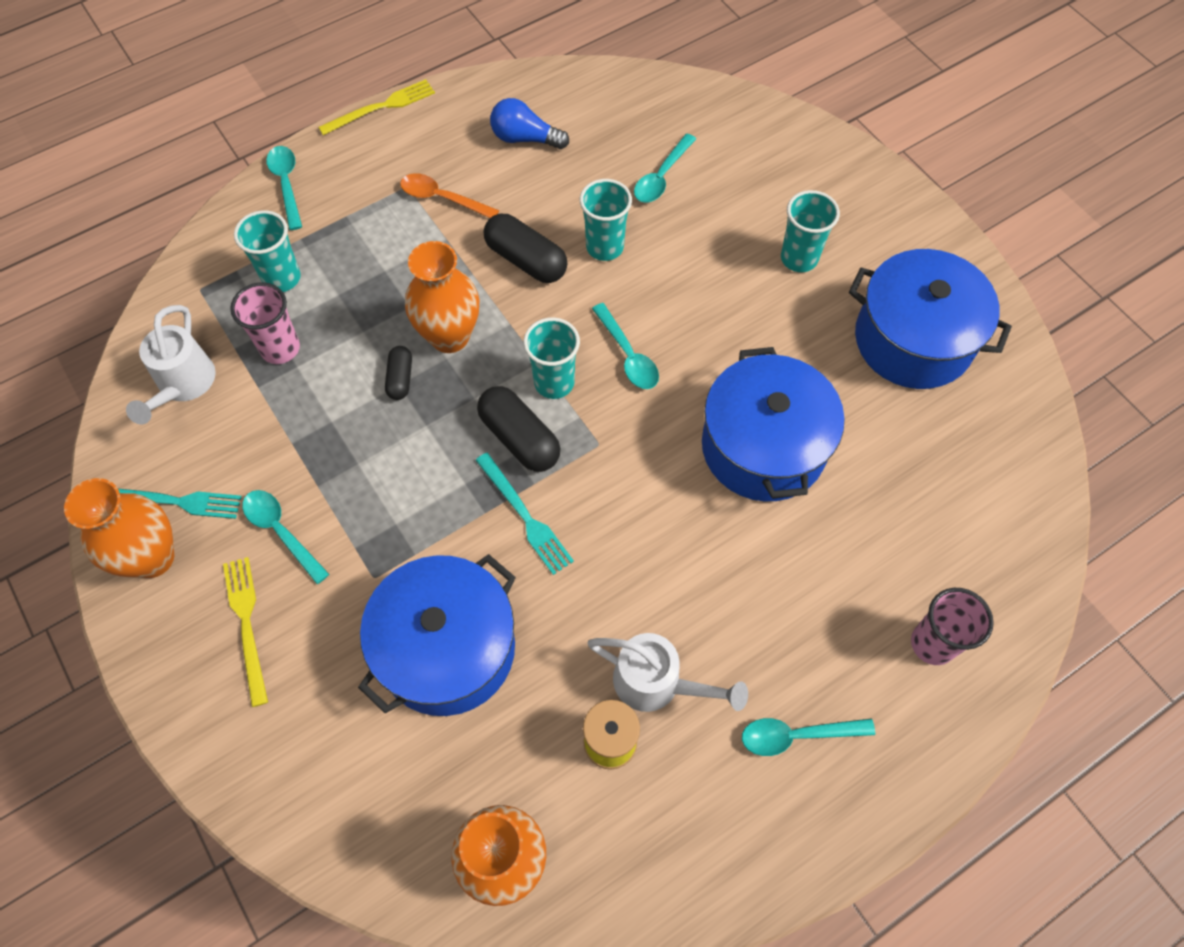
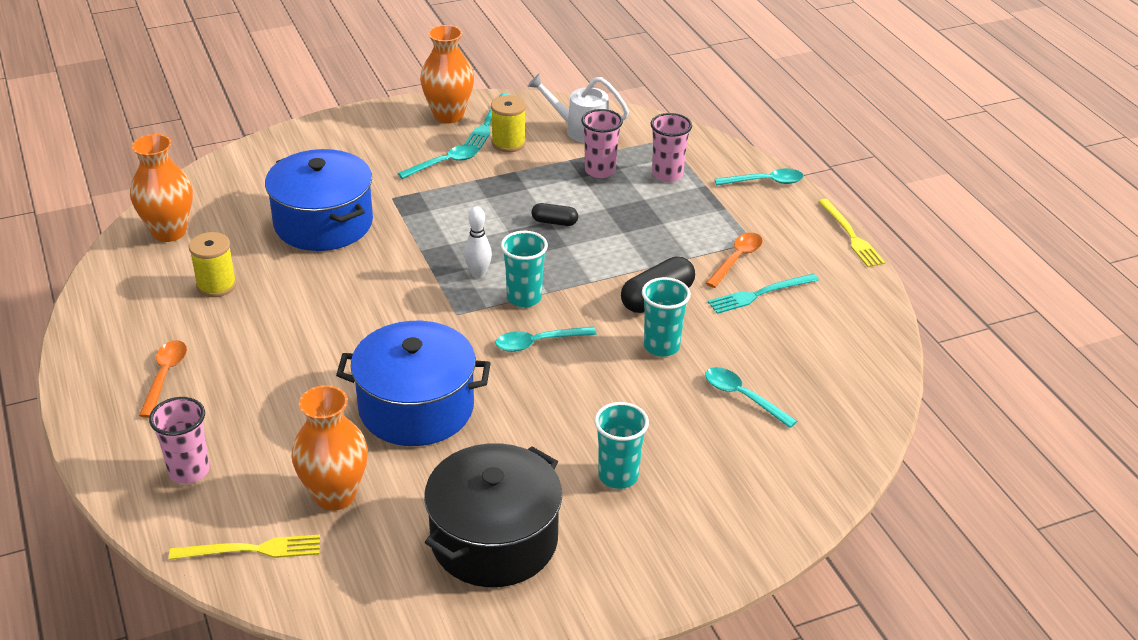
camera: 100 degrees right, 25 degrees down
(223, 464) = (508, 143): none -> yellow spool
(247, 624) = (383, 147): yellow fork -> yellow fork (251, 550)
(282, 278) = (667, 175): turquoise cup -> pink cup
(449, 336) = (587, 249): orange vase -> orange vase (335, 495)
(519, 438) = (478, 274): black capsule -> white bowling pin
(525, 138) = (804, 315): blue light bulb -> none
(525, 516) = (409, 268): turquoise fork -> turquoise fork (760, 294)
(656, 683) = (245, 313): white watering can -> none
(796, 735) = (165, 376): turquoise spoon -> orange spoon
(913, 340) = (494, 540): blue pot -> black pot

